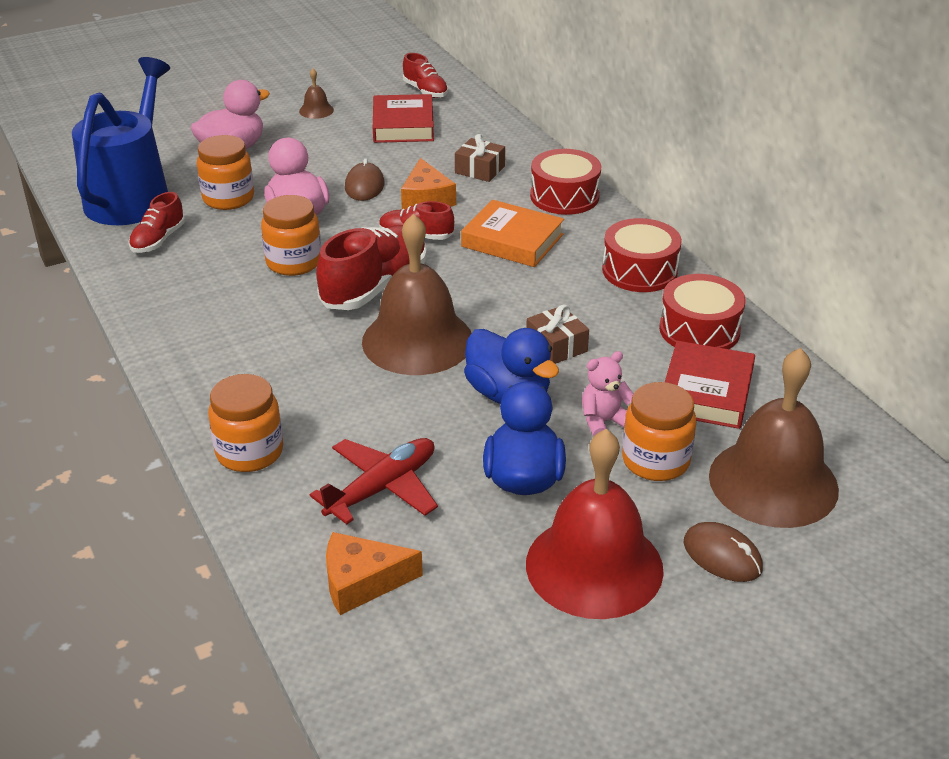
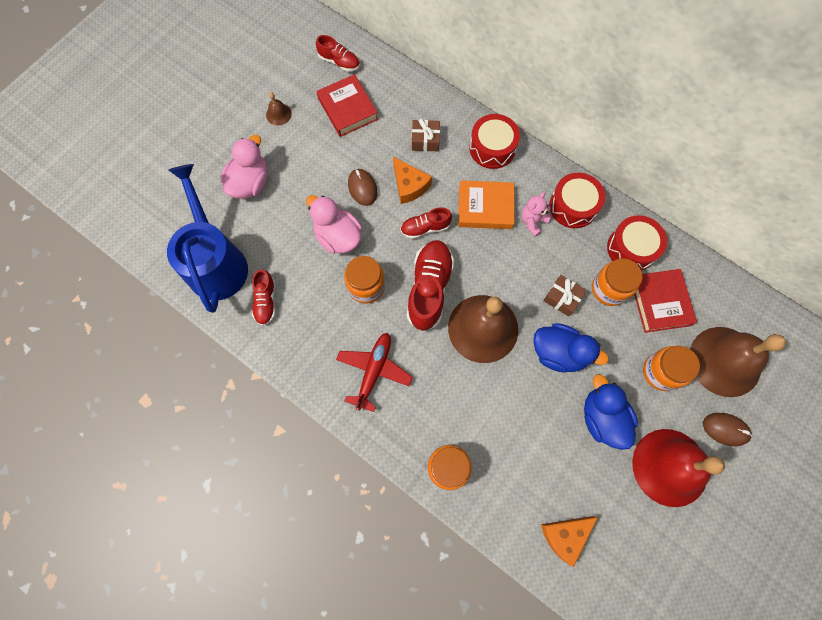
camera: 25 degrees left, 35 degrees up
(228, 198) = (282, 238): orange jar -> orange jar (609, 289)
(382, 488) = (535, 461): red plane -> red plane (374, 371)
(604, 422) = (620, 352): pink teddy bear -> pink teddy bear (533, 221)

